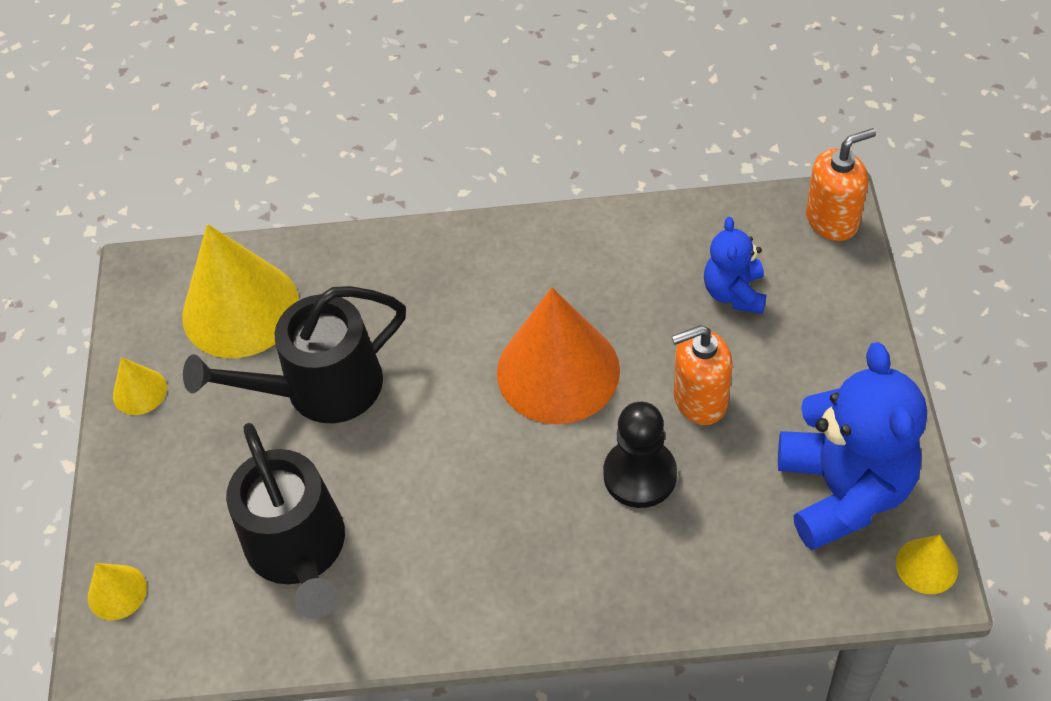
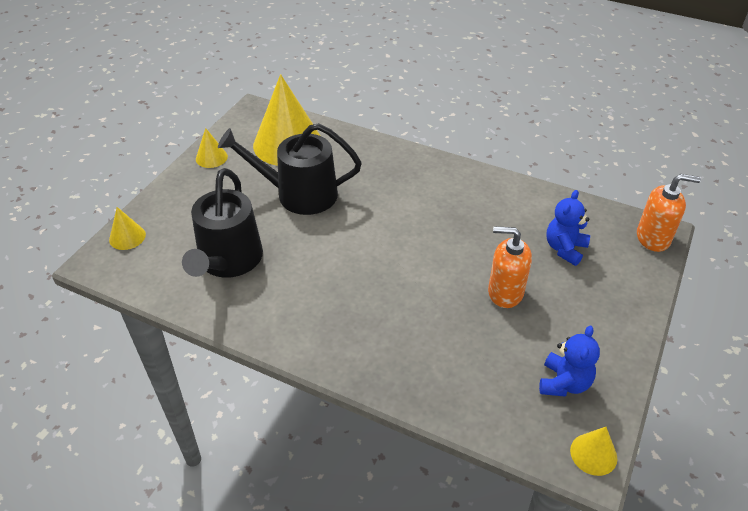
camera: 25 degrees right, 10 degrees down
(558, 371) = (431, 241): orange cone -> none
(640, 475) = (441, 314): black pawn -> none
(843, 491) = (564, 383): blue teddy bear -> blue teddy bear, size x0.53

